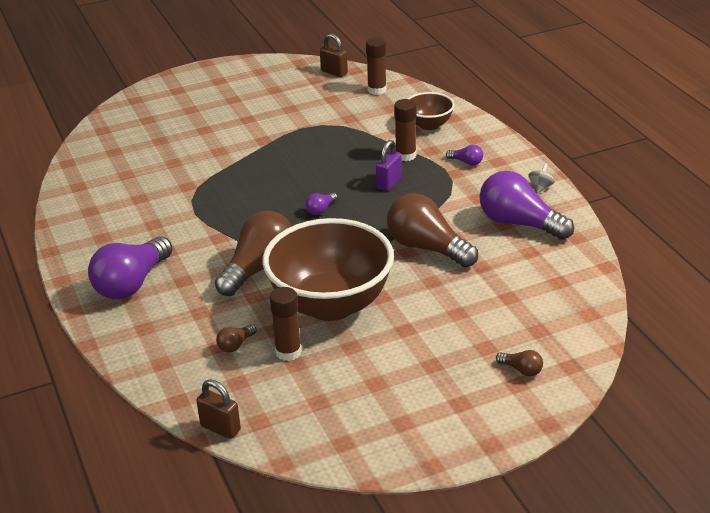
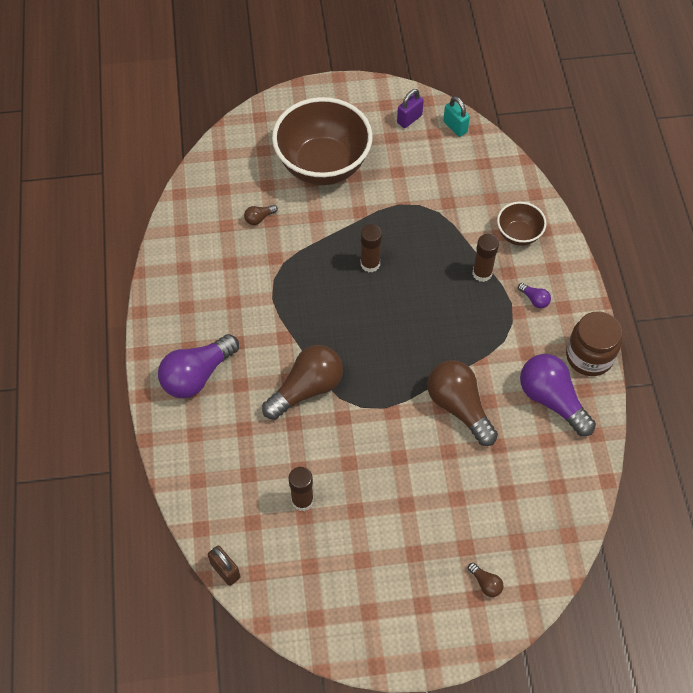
camera: 15 degrees right, 25 degrees up
(236, 345) = (262, 478): brown light bulb -> brown light bulb (259, 218)
(321, 210) = (382, 327): purple light bulb -> none
(331, 304) = (354, 454): brown bowl -> brown bowl (323, 165)
(334, 72) = (455, 127): brown padlock -> turquoise padlock
(377, 90) = (487, 166): brown glue stick -> brown glue stick (370, 264)
(389, 183) = (454, 308): purple padlock -> purple padlock (409, 119)
(540, 188) = (589, 356): grey spinning top -> brown jar

